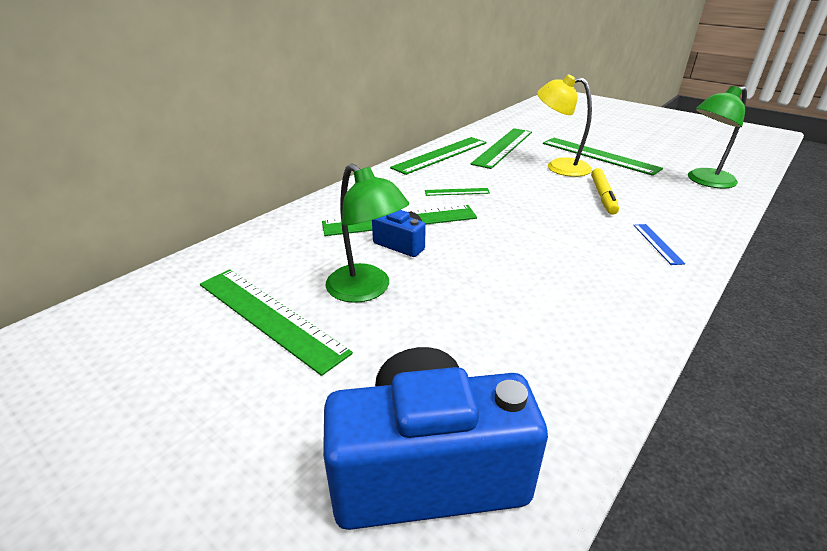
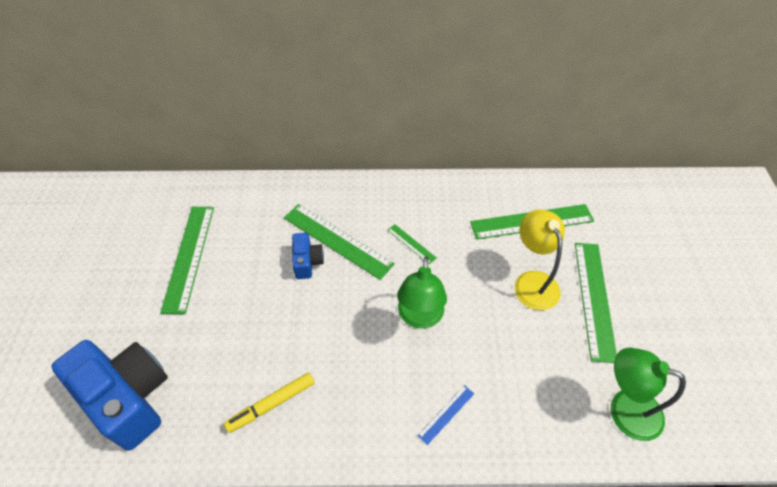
camera: 50 degrees right, 20 degrees up
(366, 290) = (244, 280): green lamp -> green lamp (419, 317)
(440, 155) = (468, 193): green ruler -> none
(603, 196) = (501, 341): yellow marker -> yellow marker (271, 404)

